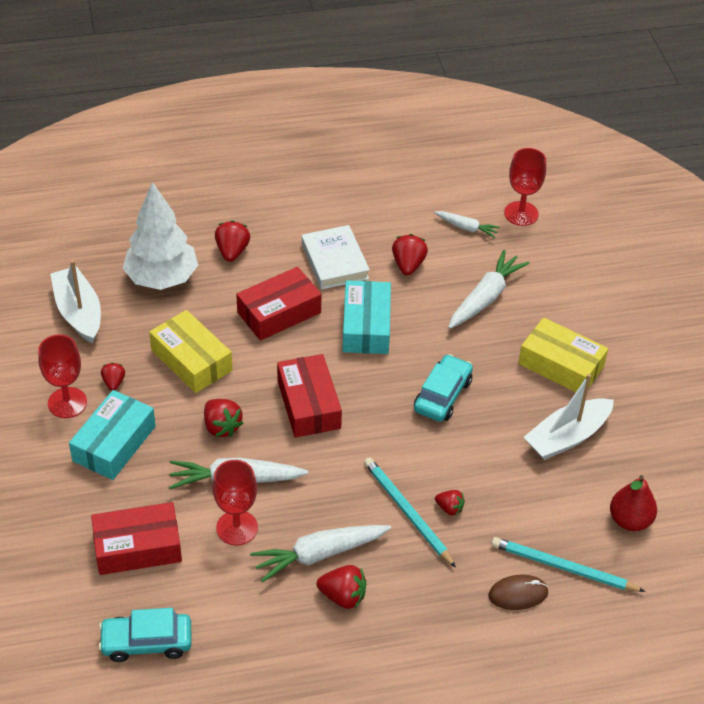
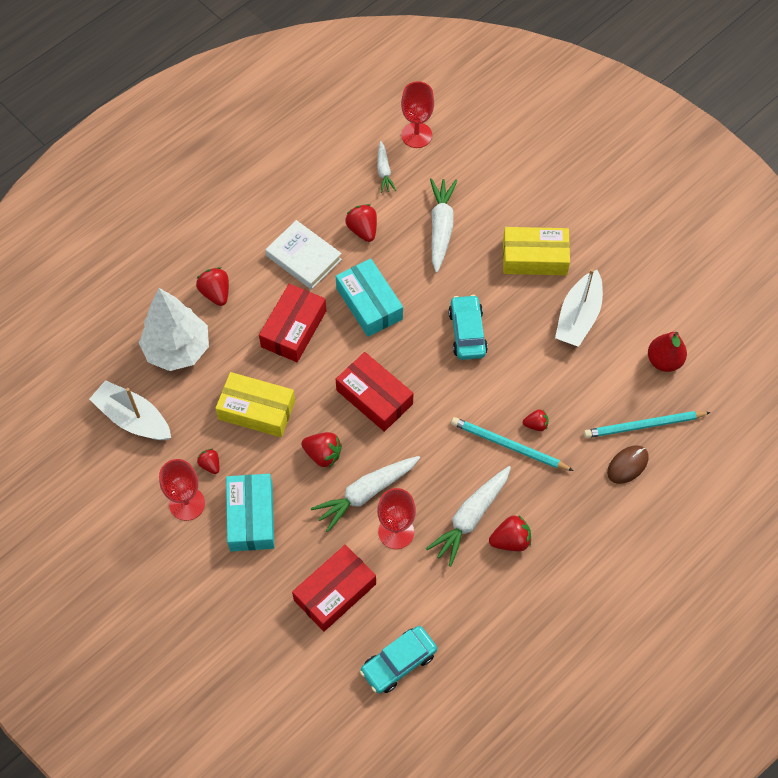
camera: 30 degrees left, 15 degrees up
(466, 228) = (384, 171): white carrot -> white carrot turned 90 degrees clockwise

